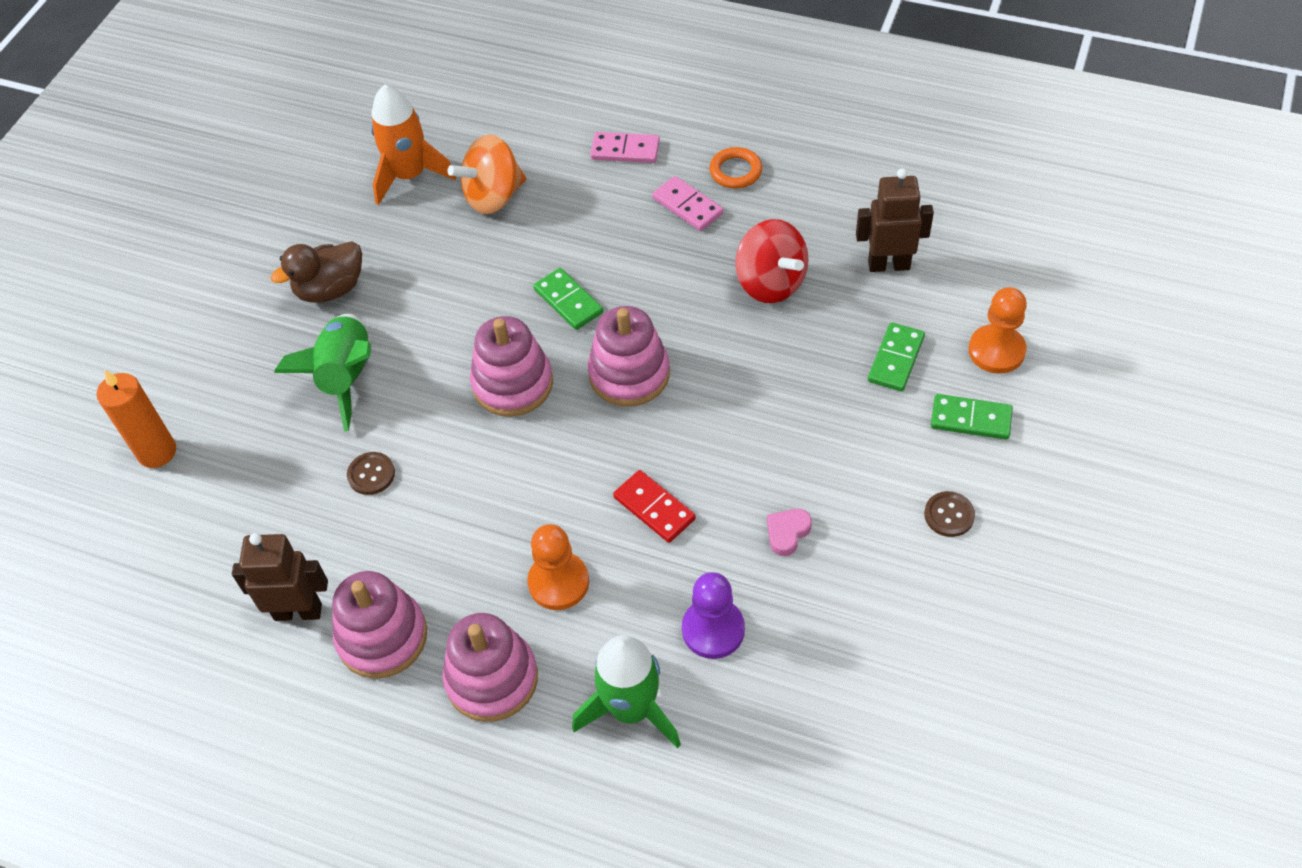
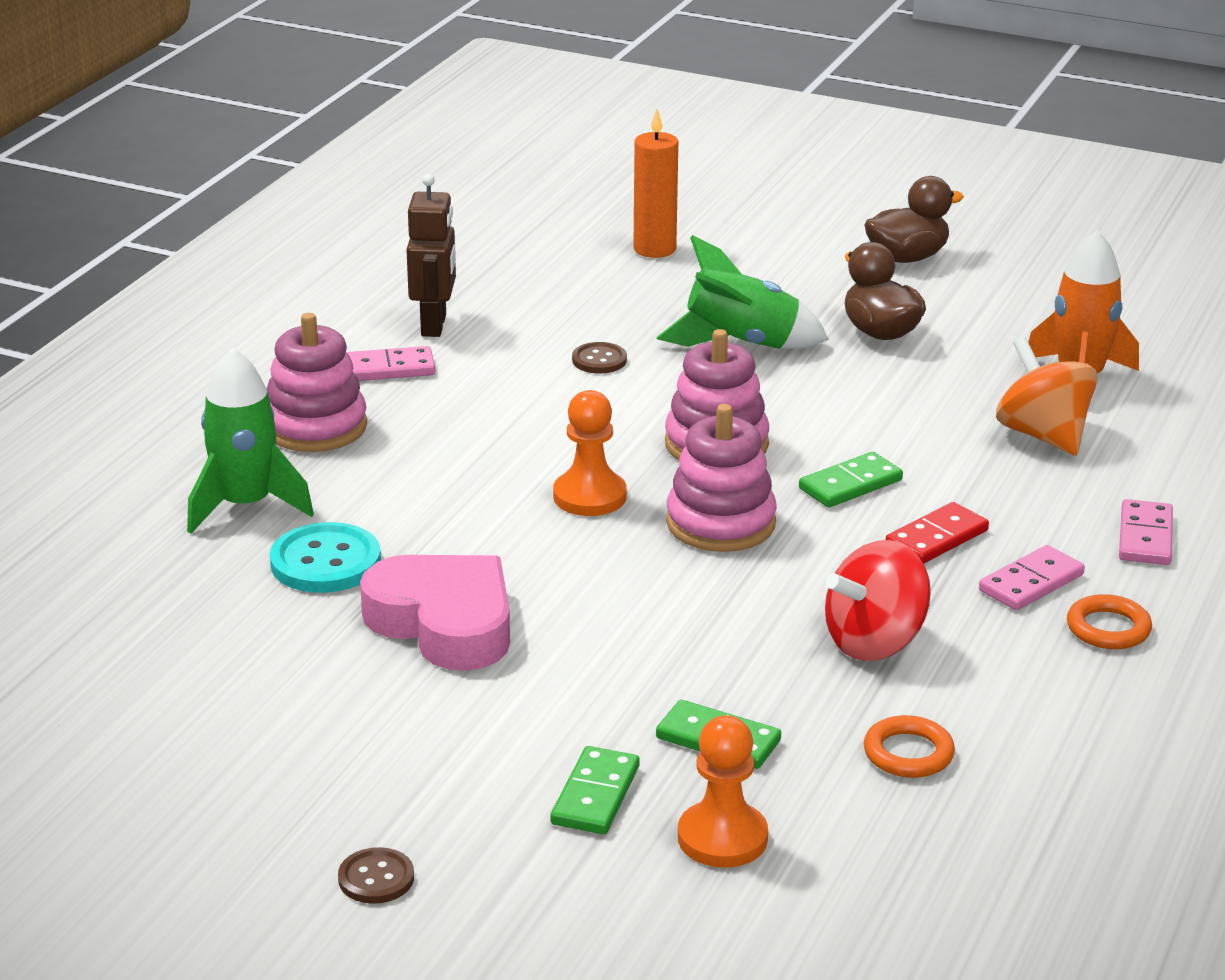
camera: 90 degrees right, 25 degrees down
(197, 274) = (907, 257): none -> brown duck
(382, 637) = (388, 368): pink stacking toy -> pink domino
(558, 582) = (422, 467): orange pawn -> orange pawn (589, 496)
(654, 508) = (507, 532): red domino -> red domino (937, 538)
(713, 629) = (325, 562): purple pawn -> turquoise button
(787, 533) = (444, 623): pink heart -> pink heart, size x2.48
(888, 265) = (908, 753): brown robot -> orange ring
(949, 515) = (436, 754): brown button -> brown button (376, 878)

